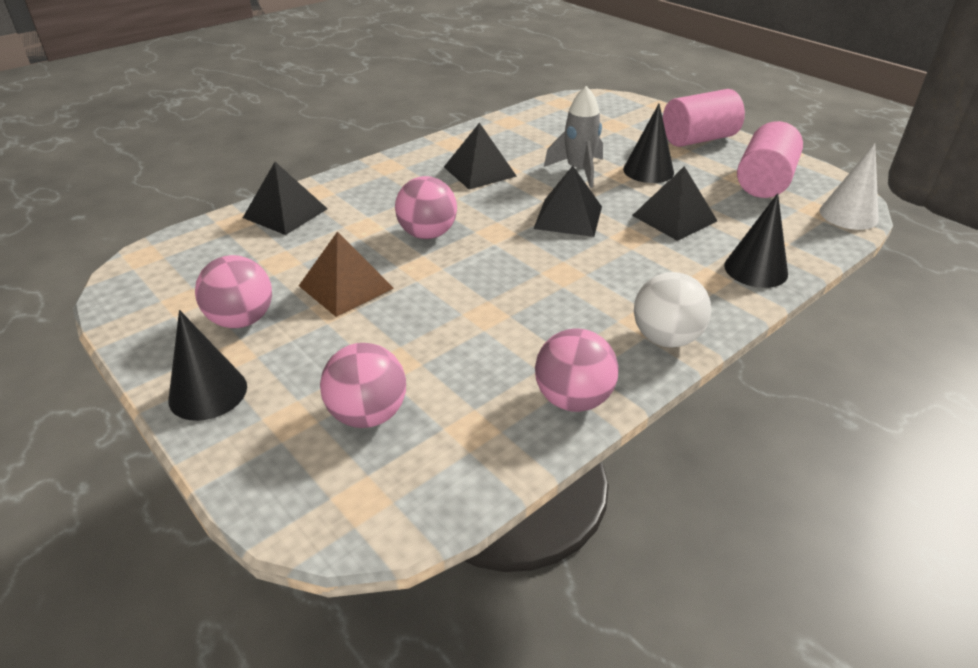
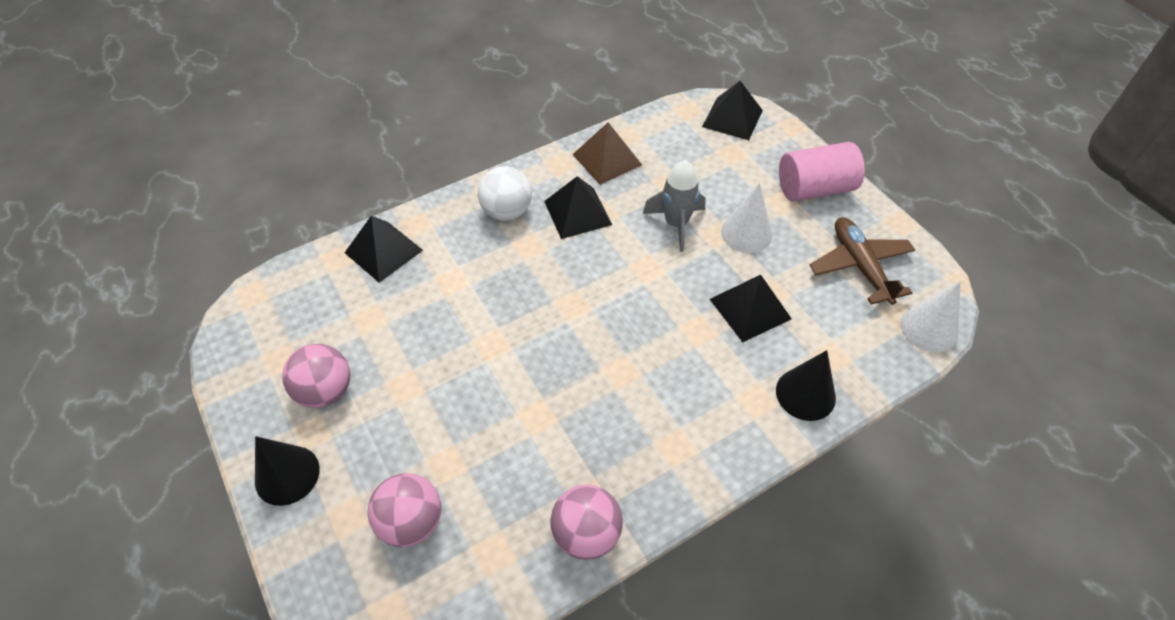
camera: 10 degrees right, 15 degrees up
(346, 287) = (421, 361): brown pyramid -> brown pyramid (607, 159)
(427, 234) = (508, 299): pink ball -> none
(568, 217) = (646, 293): black pyramid -> black pyramid (732, 118)
(648, 171) = (746, 233): black cone -> white cone
(666, 338) = (690, 472): white ball -> white ball (507, 212)
(764, 182) = (860, 266): pink cylinder -> brown plane

